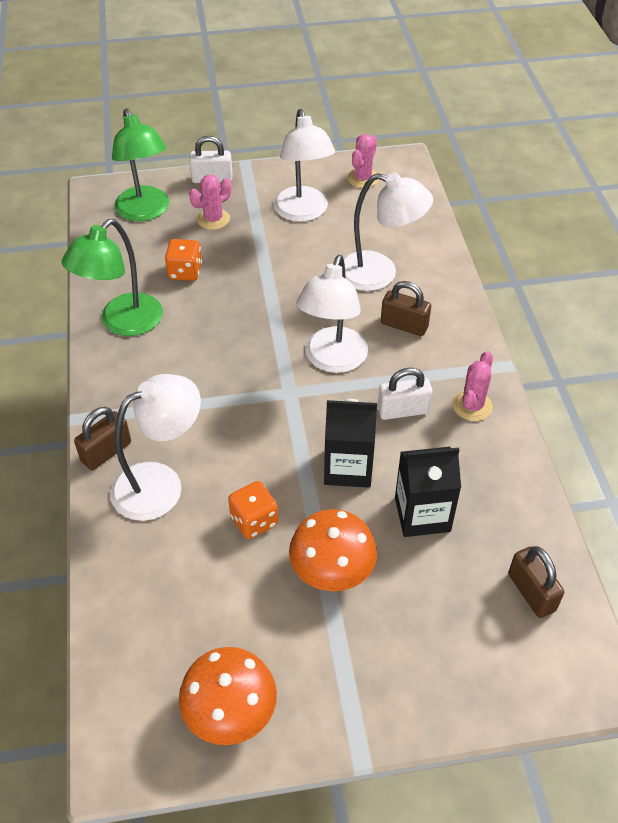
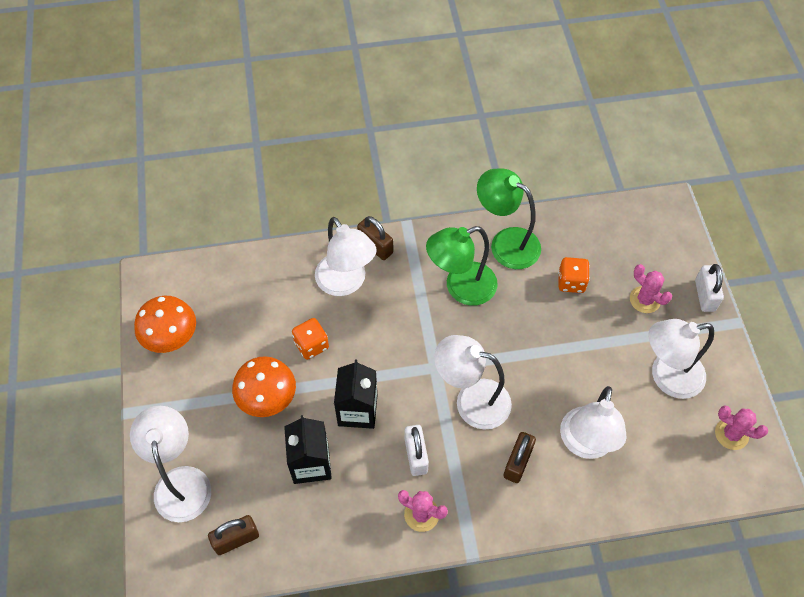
camera: 90 degrees right, 10 degrees up
(145, 212) = (647, 245): green lamp -> green lamp (461, 287)
(462, 669) = (181, 481): none -> white lamp

